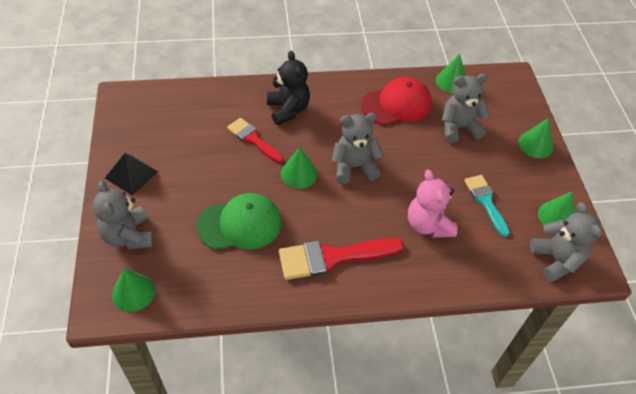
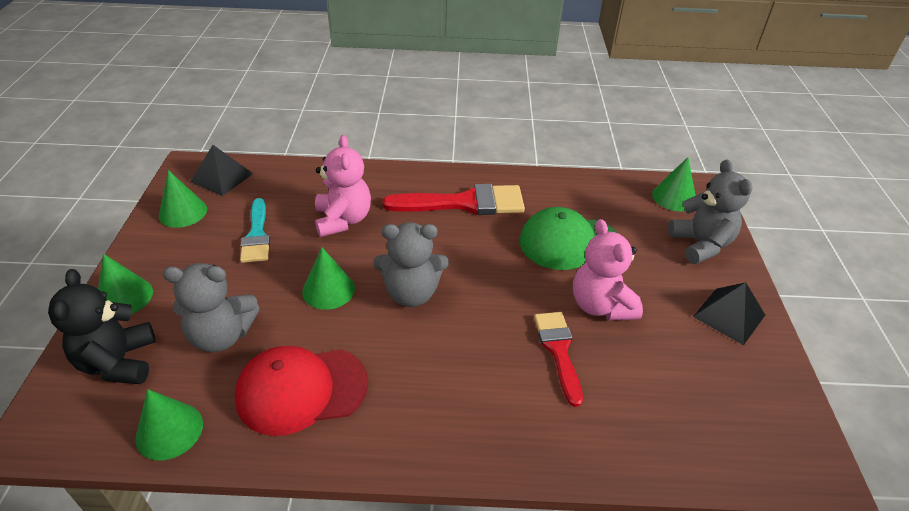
camera: 170 degrees left, 10 degrees down
(222, 172) = (600, 306): none -> pink teddy bear
(253, 139) = (558, 350): red brush -> red brush turned 150 degrees counterclockwise
(288, 110) = (498, 399): black teddy bear -> black teddy bear (118, 362)
(299, 173) = (491, 292): green cone -> green cone (328, 290)
(556, 260) = (222, 177): grey teddy bear -> black pyramid

